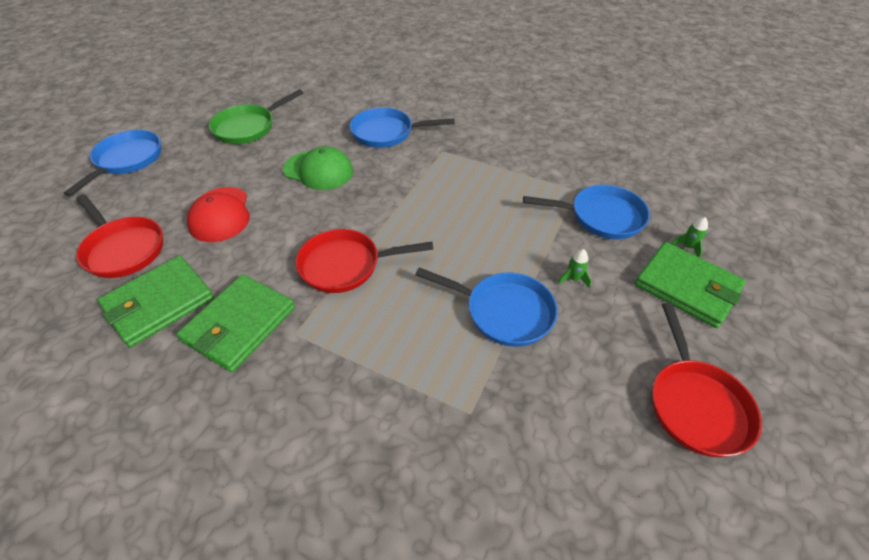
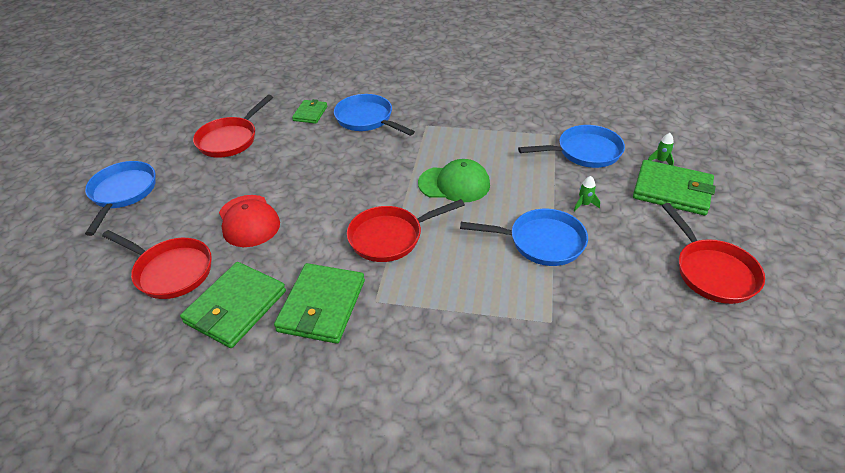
camera: 15 degrees left, 5 degrees down
(248, 127) = (230, 139): green pan -> red pan
(318, 170) = (321, 164): green cap -> green cap (454, 184)
(335, 116) = (310, 113): none -> green wallet
(386, 133) = (367, 119): blue pan -> blue pan turned 60 degrees clockwise

